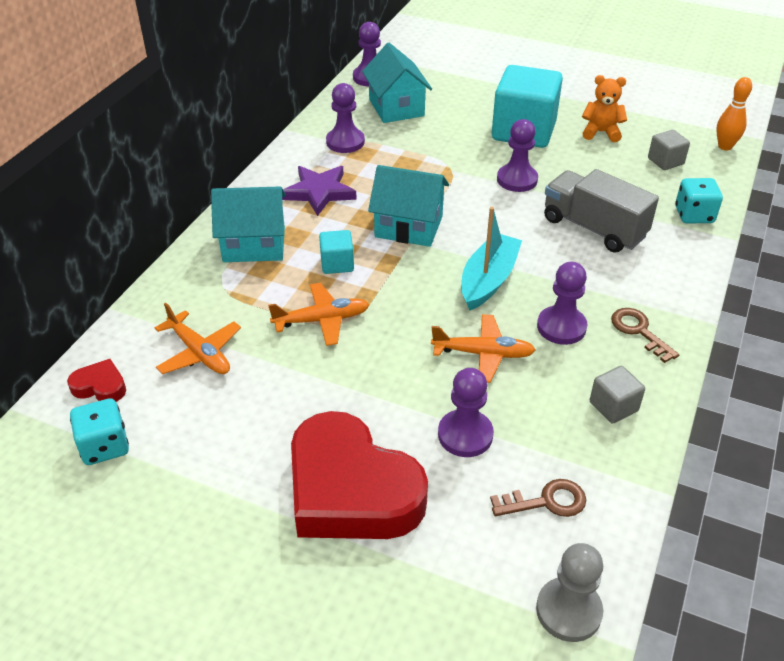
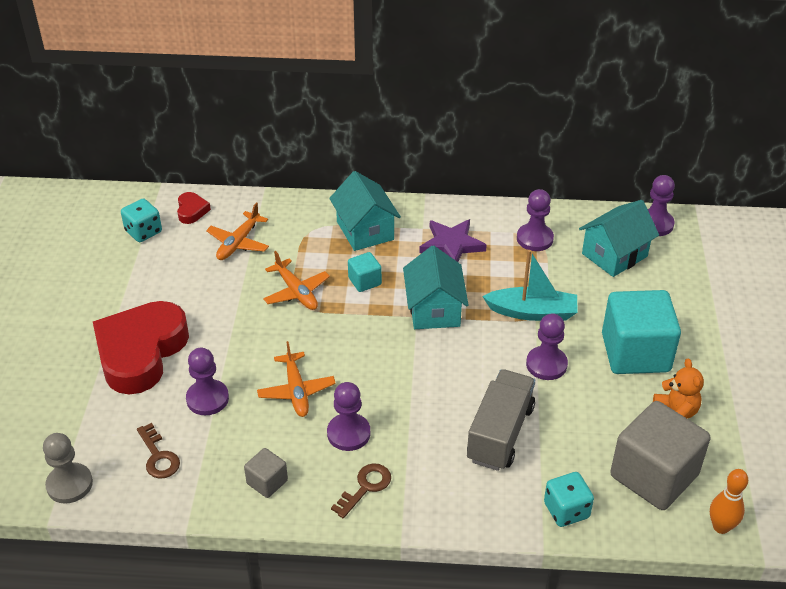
camera: 70 degrees right, 0 degrees up
(488, 280) = (388, 375): turquoise boat -> turquoise boat (532, 312)
(665, 161) = (654, 475): grey cube -> grey cube, size x2.17

